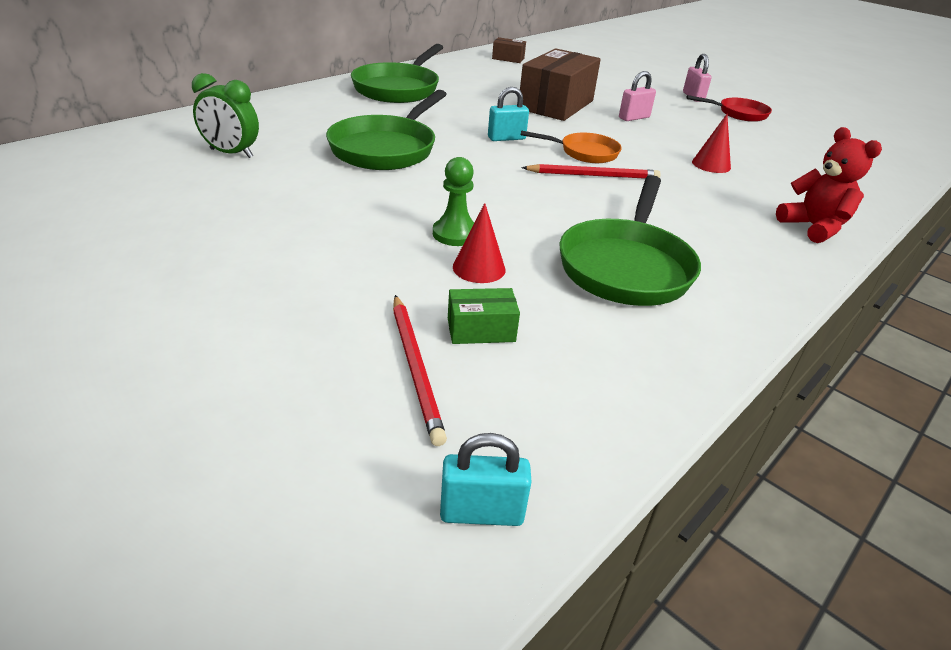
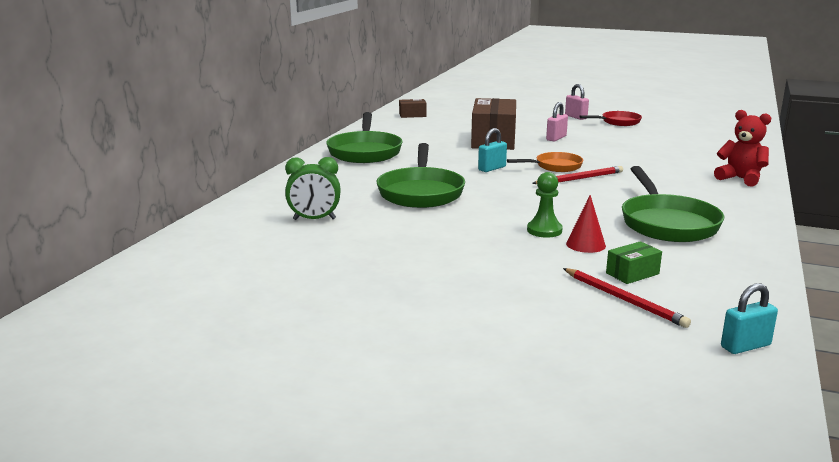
camera: 20 degrees left, 15 degrees down
(711, 164) = (641, 157): red cone -> none

